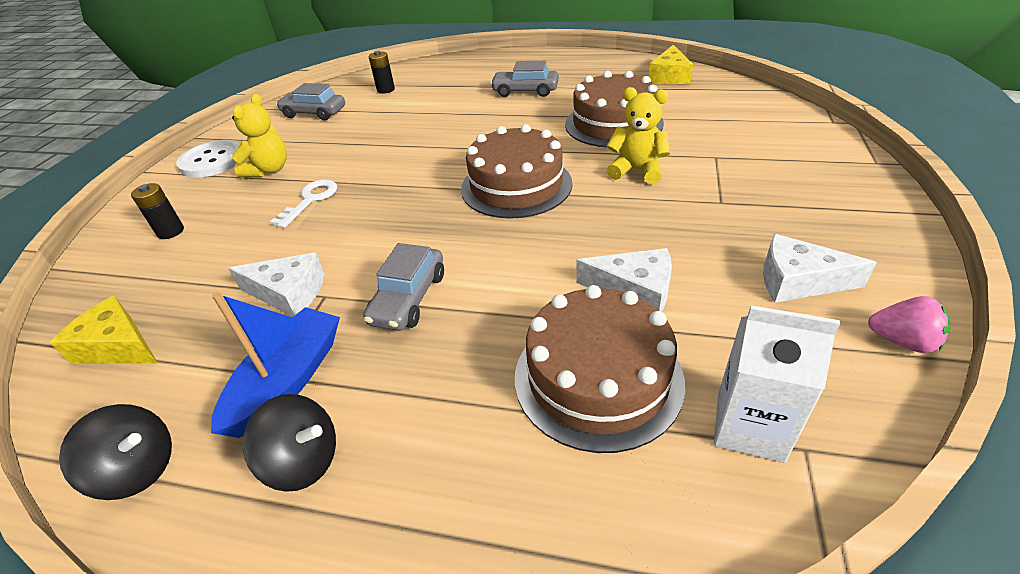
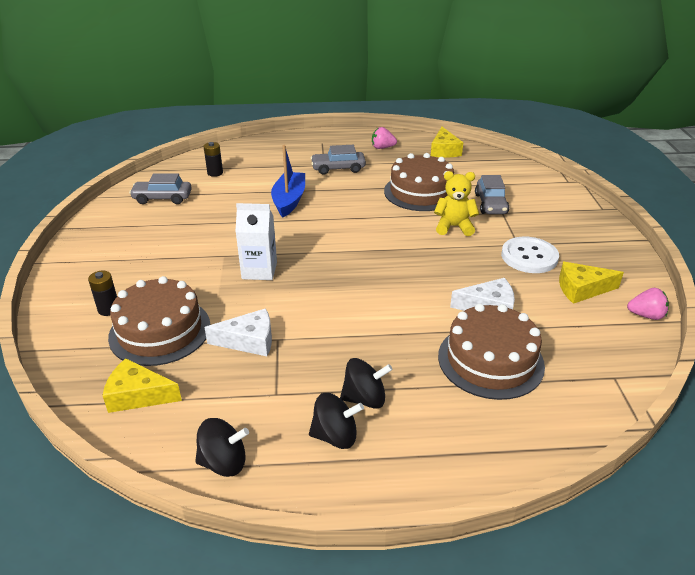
camera: 20 degrees left, 5 degrees down
(212, 161) = (97, 248): white button -> white button (529, 257)
(269, 170) = (158, 251): yellow teddy bear -> none
(288, 380) = (291, 395): blue boat -> blue boat (289, 200)
(310, 200) = (215, 272): white key -> none
(380, 406) = (364, 398): none -> black spinning top
(409, 298) = (342, 332): grey car -> grey car (490, 204)
(516, 185) = (373, 245): brown cake -> brown cake (160, 331)
(592, 70) = (382, 148): none -> pink strawberry
(749, 427) = (583, 371): white carton -> white carton (259, 270)
(798, 281) = (581, 289): white cheese -> yellow cheese

